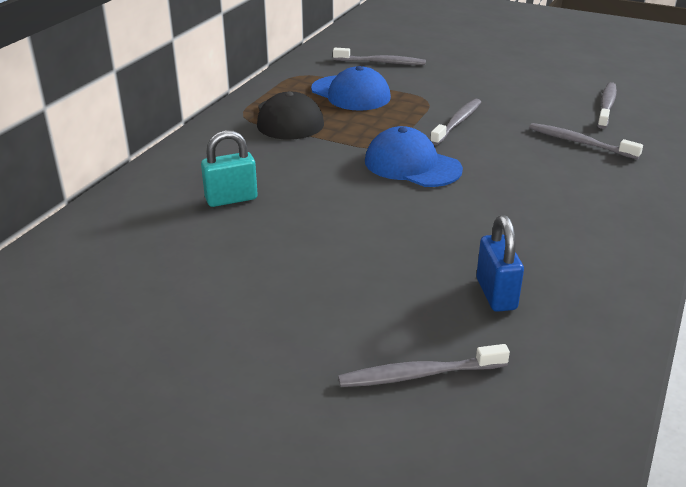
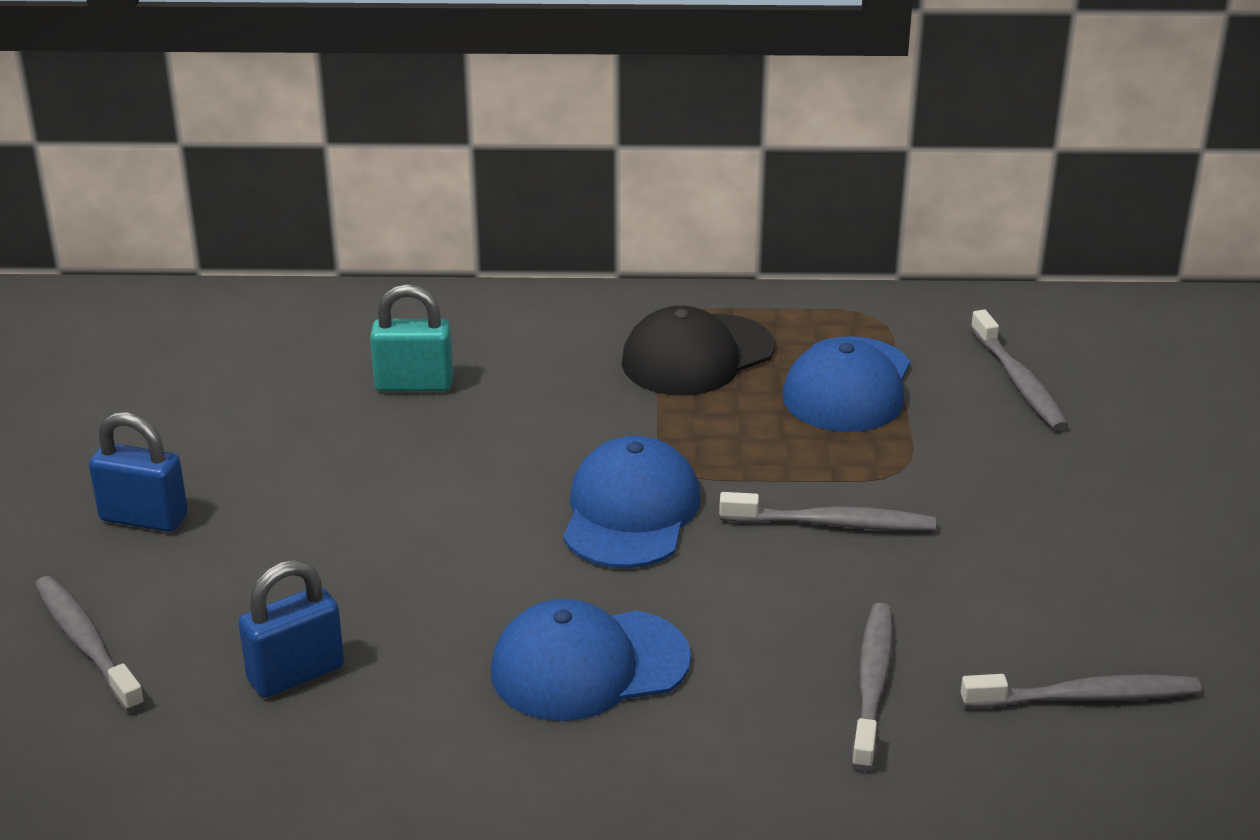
camera: 65 degrees right, 0 degrees up
(231, 199) = (414, 384): turquoise padlock -> turquoise padlock turned 45 degrees counterclockwise
(289, 326) = (144, 518): none -> blue padlock
(534, 203) = (589, 665): none -> blue cap

